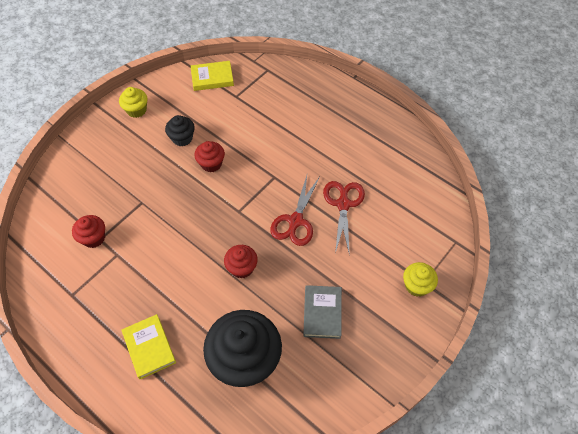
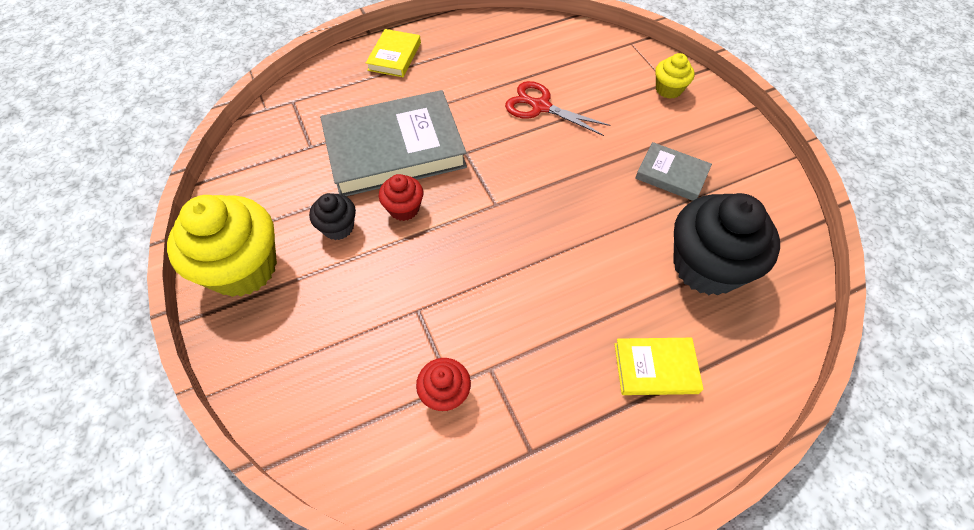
camera: 65 degrees left, 0 degrees up
(136, 110) = (243, 268): yellow cupcake -> yellow cupcake, size x2.05
(212, 78) = (258, 160): yellow book -> yellow book (394, 56)
(242, 268) = (580, 228): red cupcake -> none
(256, 138) = (394, 149): none -> grey book
(295, 221) = (540, 155): red scissors -> none

